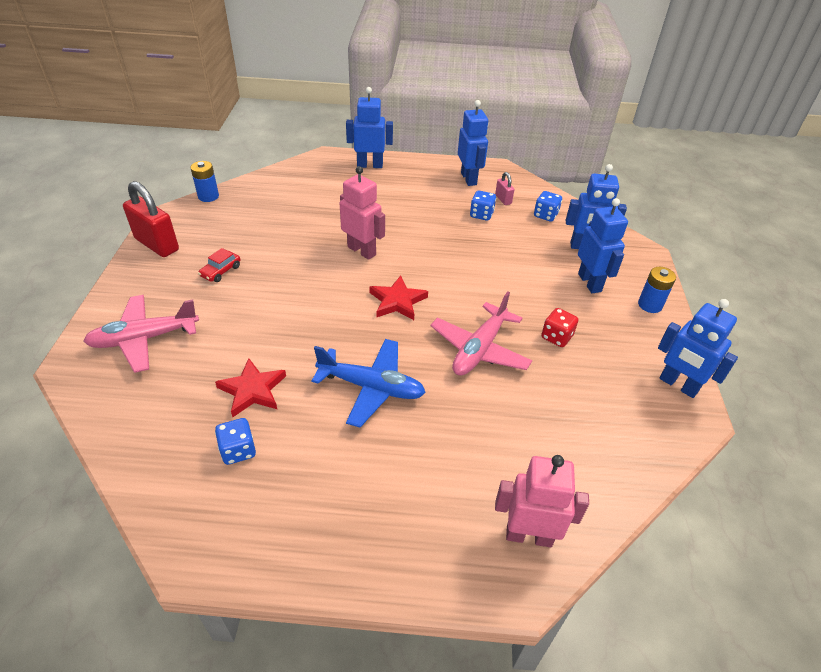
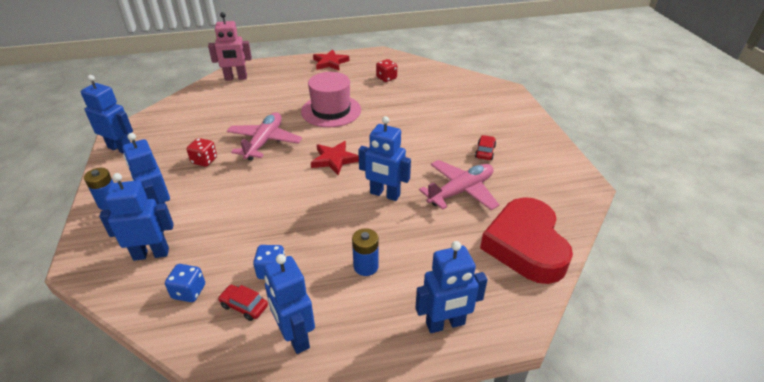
camera: 165 degrees right, 5 degrees down
(144, 339) = (485, 106): pink plane -> pink plane (461, 191)
(157, 244) = (558, 160): red padlock -> none
(208, 196) = (579, 217): blue battery -> blue battery (366, 266)
(238, 450) = (386, 78): blue dice -> red dice
(252, 390) = (399, 97): red star -> red star (330, 62)
(274, 189) = (525, 245): none -> red heart
(362, 251) = (384, 194): pink robot -> blue robot
(371, 387) = (331, 111): blue plane -> pink hat
(503, 199) = (244, 306): pink padlock -> red car

